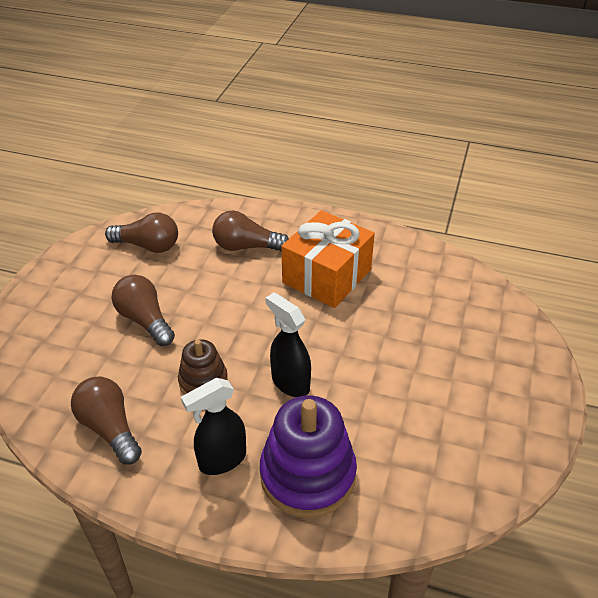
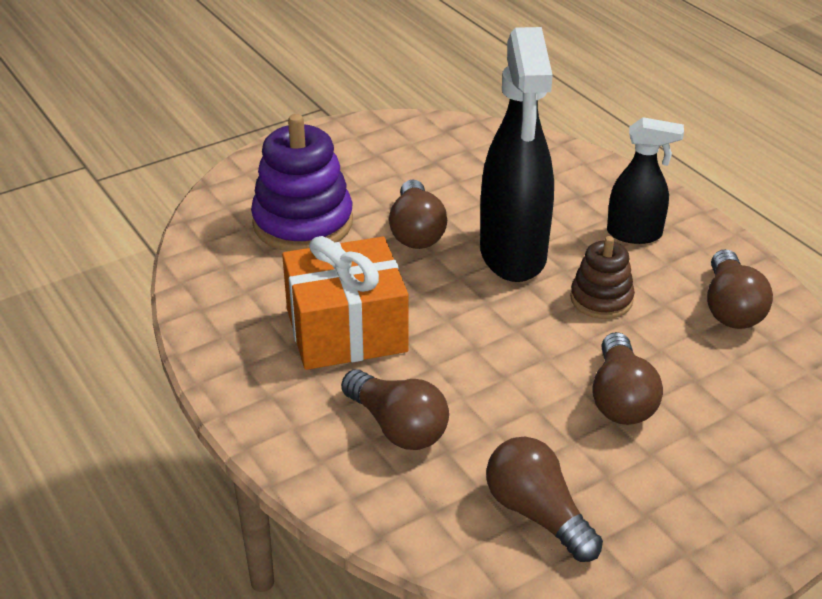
camera: 140 degrees left, 5 degrees down
(290, 383) = (513, 255): black spray bottle -> black spray bottle, size x1.82
(307, 474) = (568, 193): purple stacking toy -> purple stacking toy (303, 223)
(370, 363) = (416, 231): none -> brown light bulb

